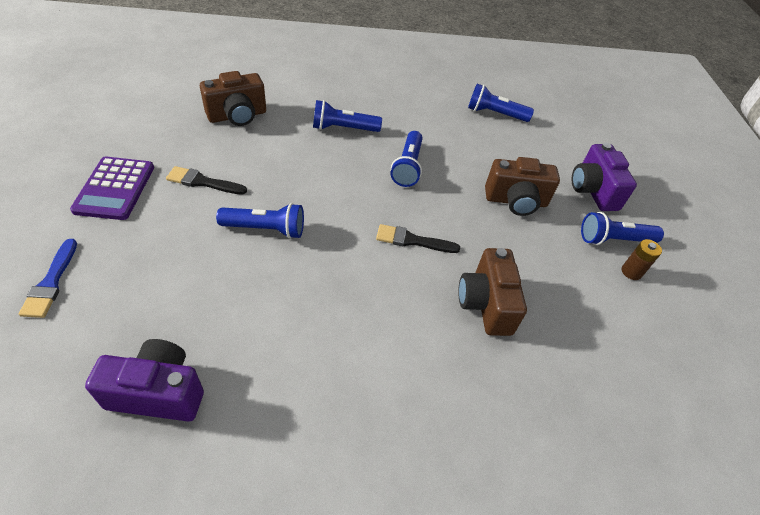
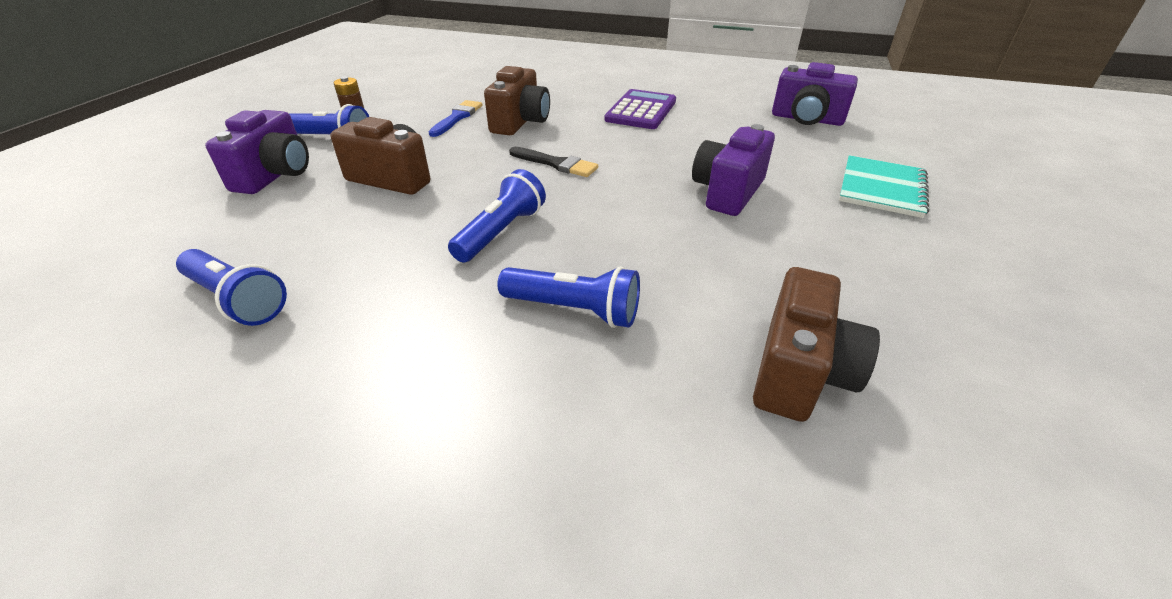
camera: 155 degrees left, 10 degrees down
(51, 282) = (954, 181): blue brush -> blue brush (457, 117)
(115, 188) = (961, 260): purple calculator -> purple calculator (641, 111)
(130, 258) = (882, 188): none -> turquoise notebook
(203, 182) = (827, 252): black brush -> none
(237, 116) = (799, 372): brown camera -> brown camera turned 120 degrees clockwise
(266, 229) = (727, 192): blue flashlight -> purple camera

